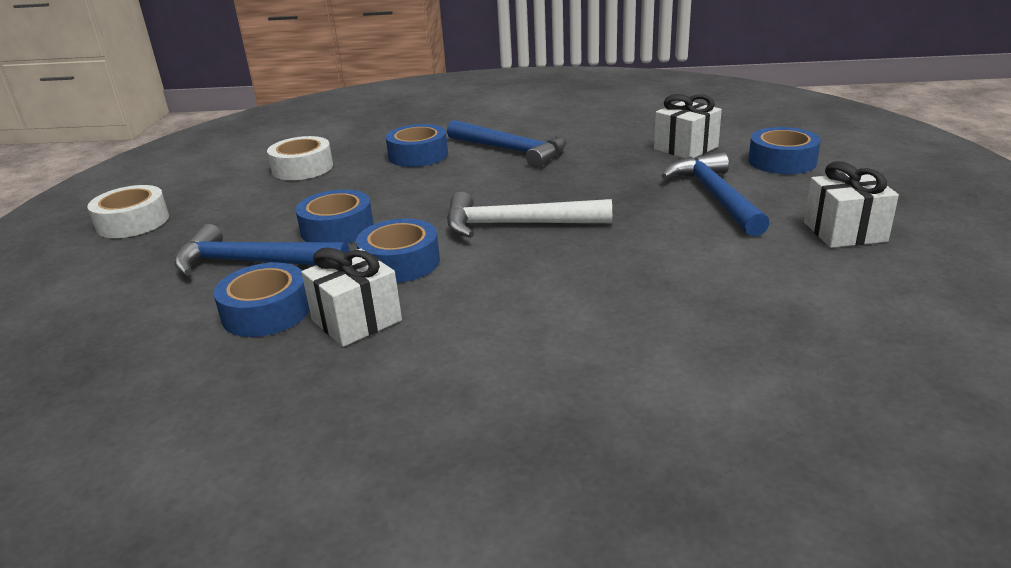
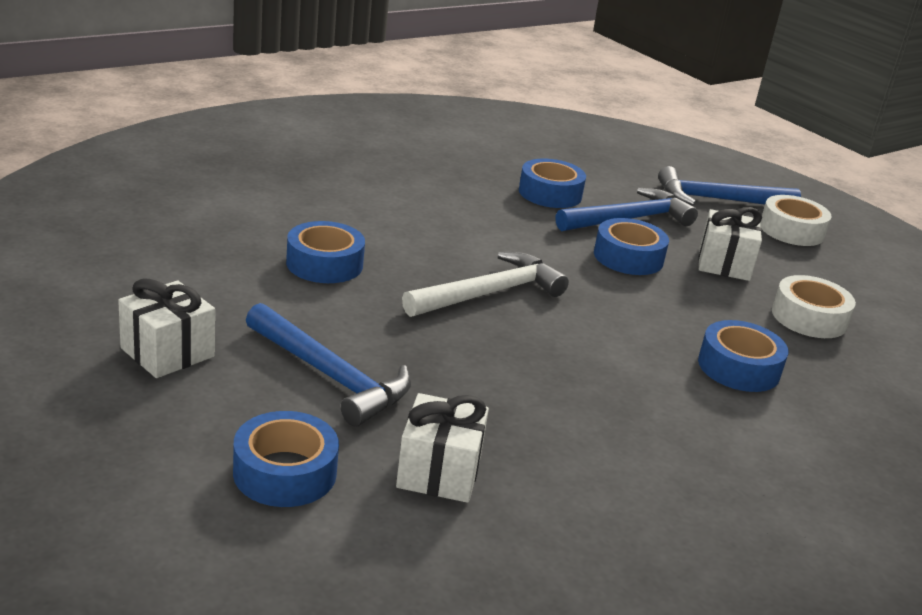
camera: 135 degrees right, 0 degrees up
(356, 320) = (486, 199): white gift -> white gift (724, 264)
(400, 262) = (527, 240): blue tape -> blue tape (324, 264)
(511, 150) = (652, 405): blue hammer -> blue hammer (717, 200)

